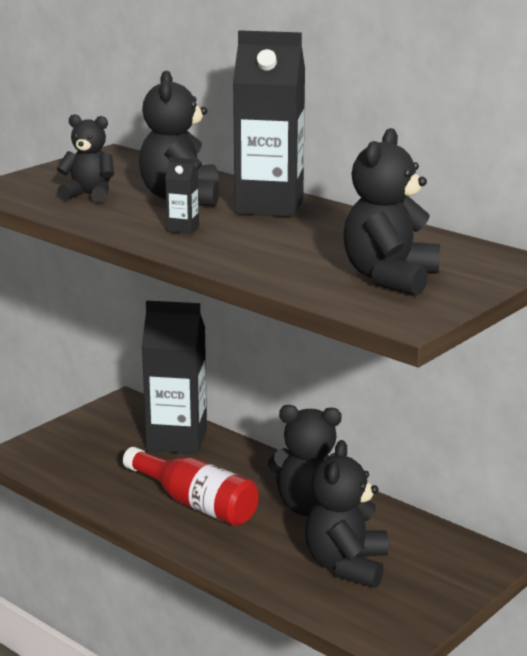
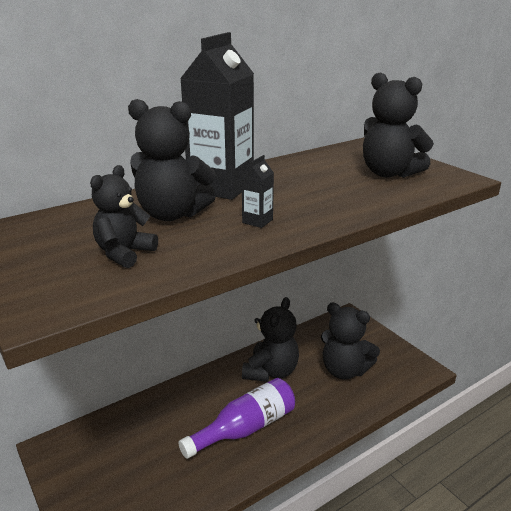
camera: 75 degrees left, 5 degrees up
(177, 440) = (142, 423): black carton -> none
(195, 503) = (245, 428): red bottle -> purple bottle

